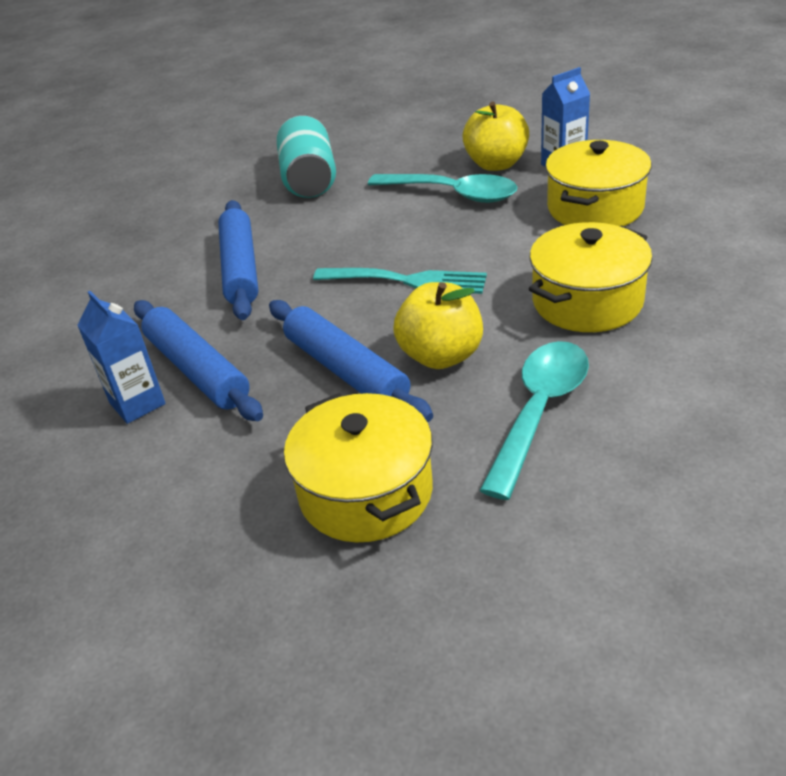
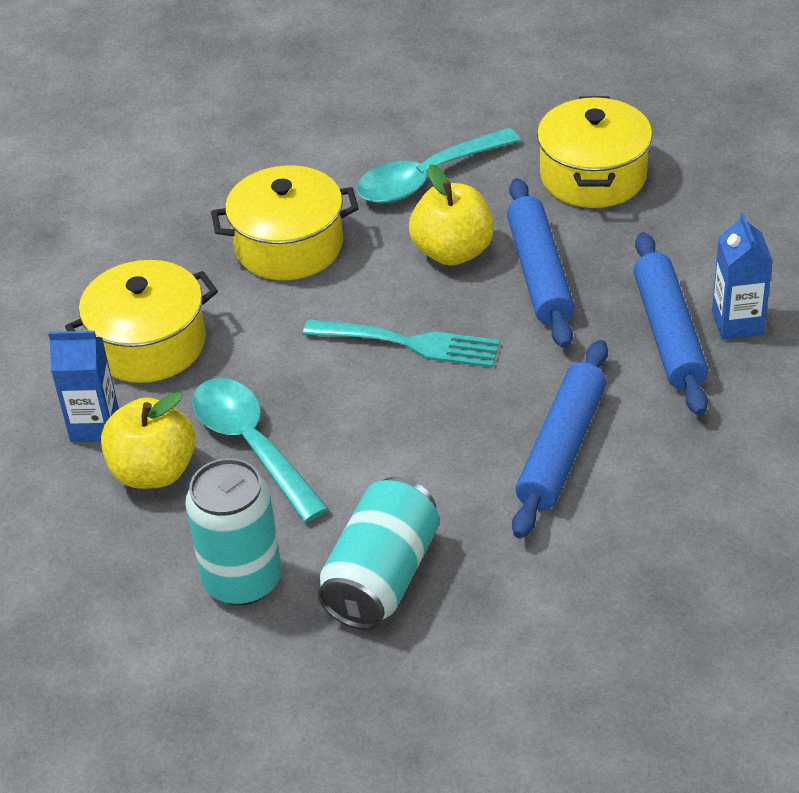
camera: 150 degrees left, 5 degrees up
(387, 151) = (242, 580): none -> turquoise can
(407, 281) = (410, 343): turquoise fork -> turquoise fork turned 150 degrees clockwise

